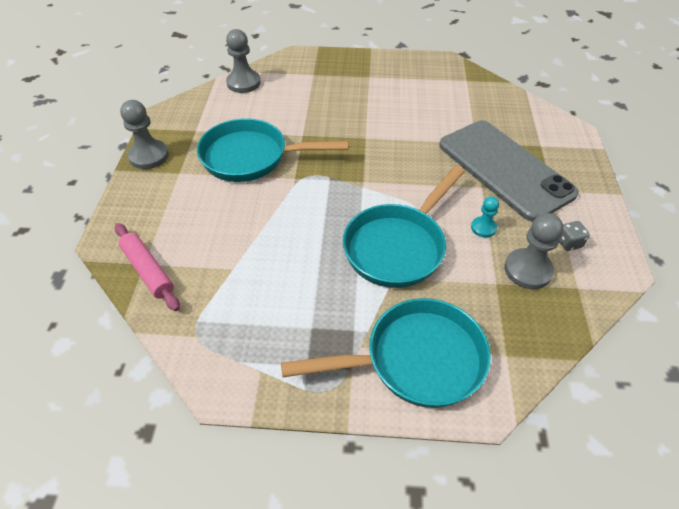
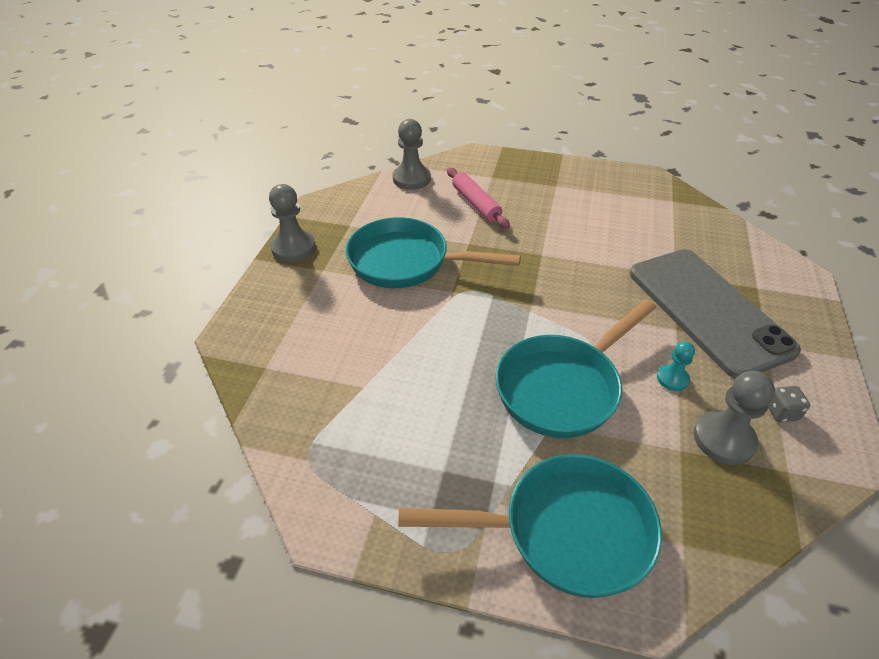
camera: 10 degrees right, 5 degrees down
(148, 270) = (268, 376): pink rolling pin -> pink rolling pin (476, 204)

